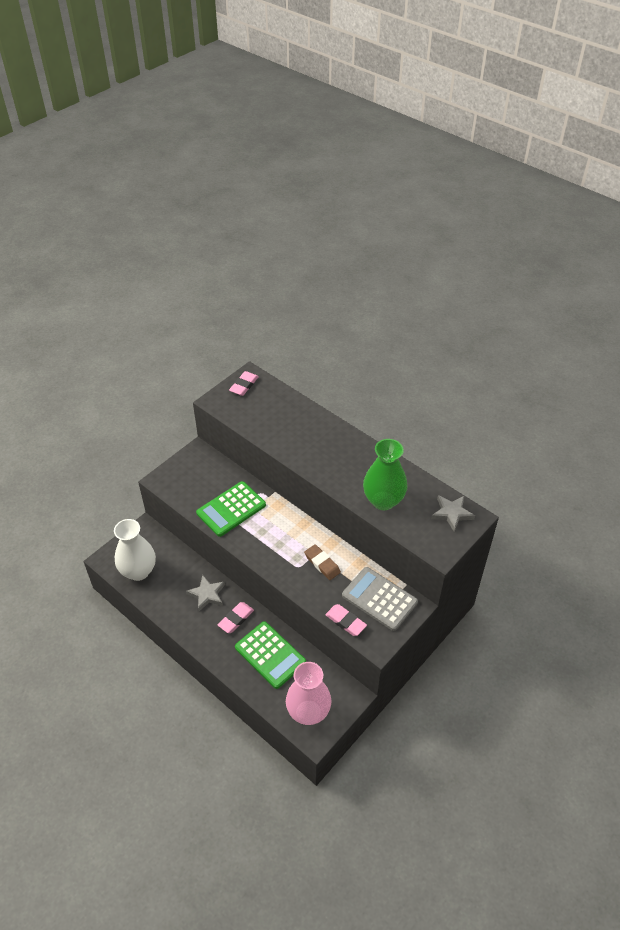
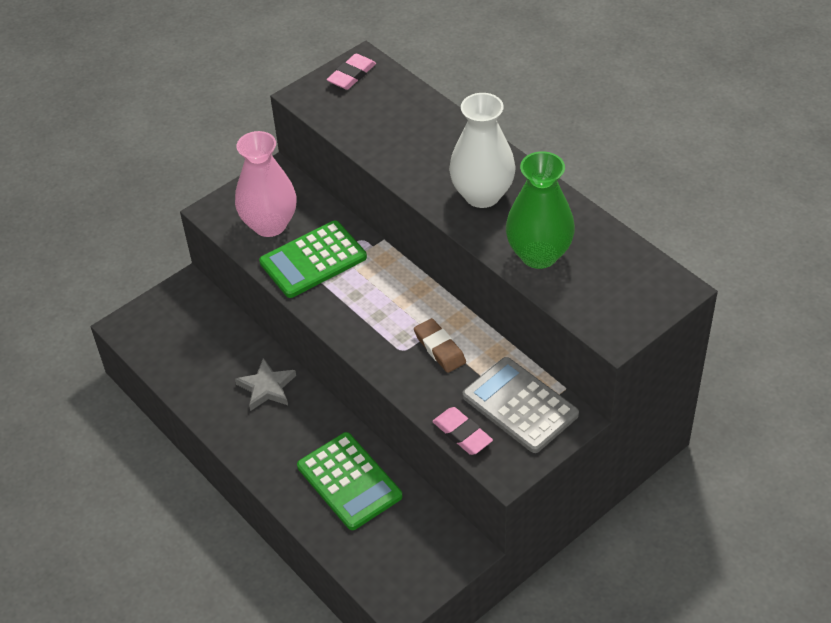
camera: 10 degrees right, 0 degrees up
(138, 571) = (169, 346): white vase -> white vase (482, 195)
(236, 619) = (305, 426): pink eraser -> none
(308, 712) = (395, 567): pink vase -> pink vase (269, 224)
(452, 513) = (643, 280): grey star -> none

